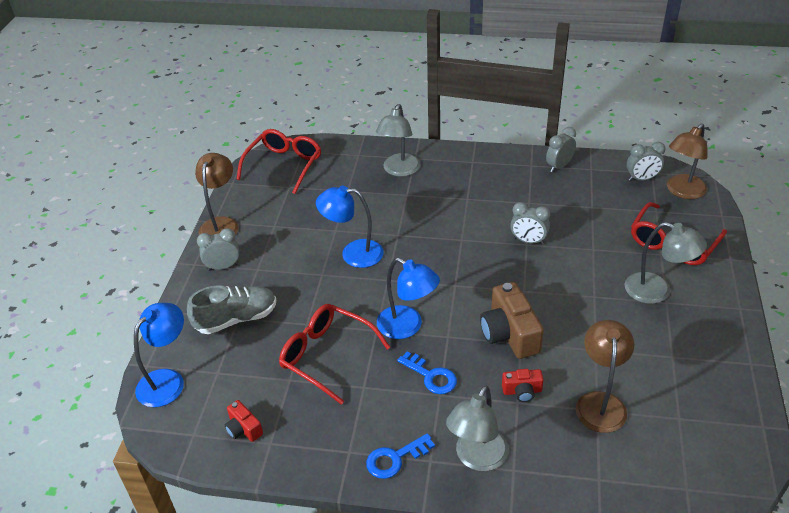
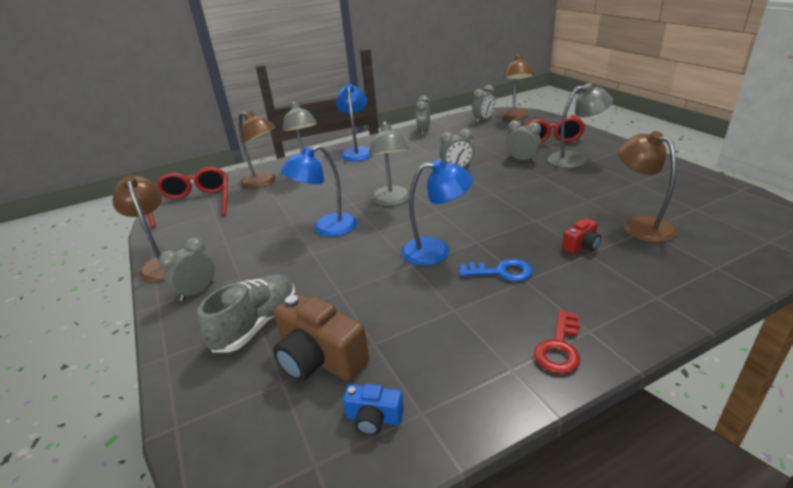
camera: 35 degrees left, 10 degrees down
(167, 380) = (221, 426): blue lamp -> blue lamp (357, 152)
(243, 429) = (374, 418): red camera -> blue camera
(326, 356) = (389, 305): red glasses -> none
(353, 166) = (263, 182): none -> brown lamp
(395, 458) = (559, 347): blue key -> red key
(477, 458) = (620, 305): grey lamp -> grey lamp (392, 201)
(509, 334) = (520, 219): brown camera -> brown camera (319, 358)
(604, 263) = (522, 160): none -> grey clock

